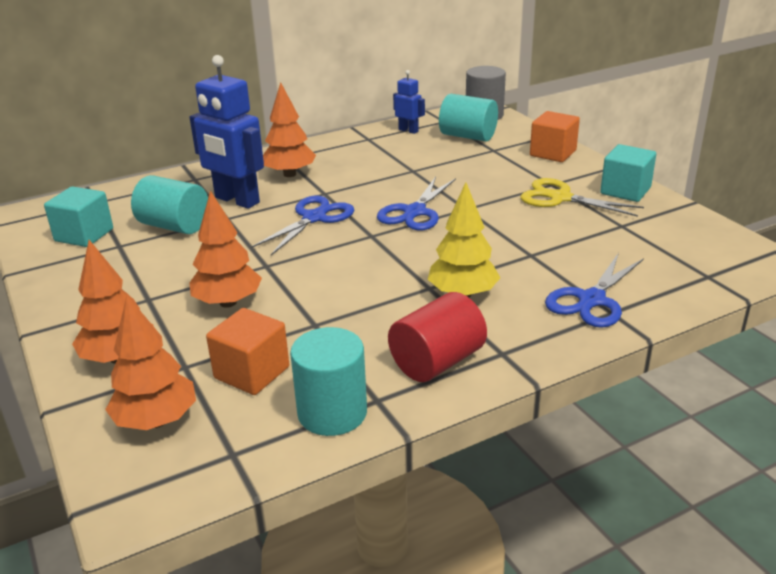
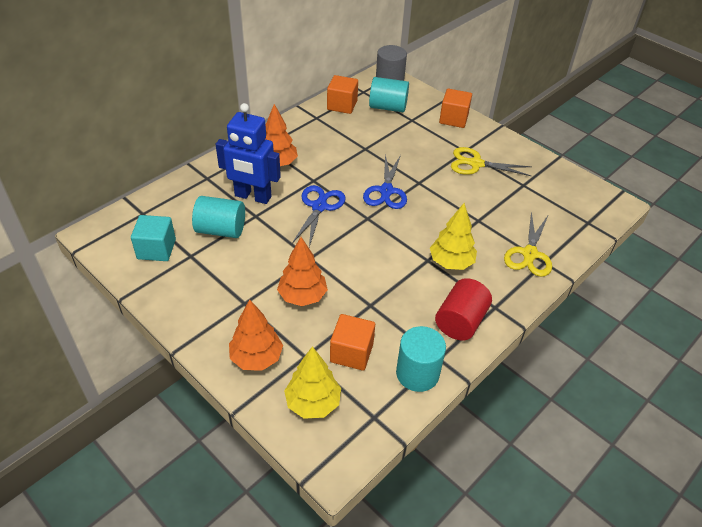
camera: 20 degrees left, 15 degrees up
(156, 421) = (313, 403): orange tree -> yellow tree
(408, 130) = (342, 105): blue robot -> orange cube
(592, 300) = (529, 254): blue scissors -> yellow scissors
(625, 191) = (514, 151): turquoise cube -> none

